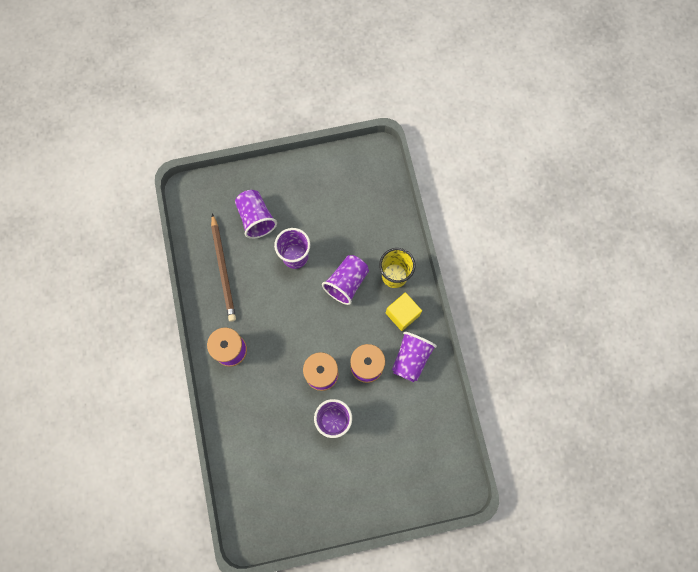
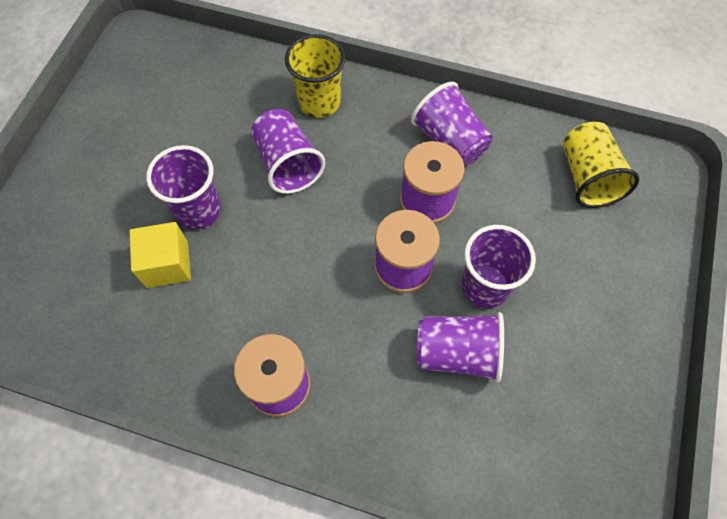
camera: 60 degrees left, 10 degrees down
(223, 269) = (138, 325): brown pencil -> none
(256, 218) = (97, 234): purple cup -> purple cup (457, 353)
(402, 314) = (380, 120): yellow cube -> yellow cube (167, 264)
(431, 445) = (587, 178): none -> yellow cup

